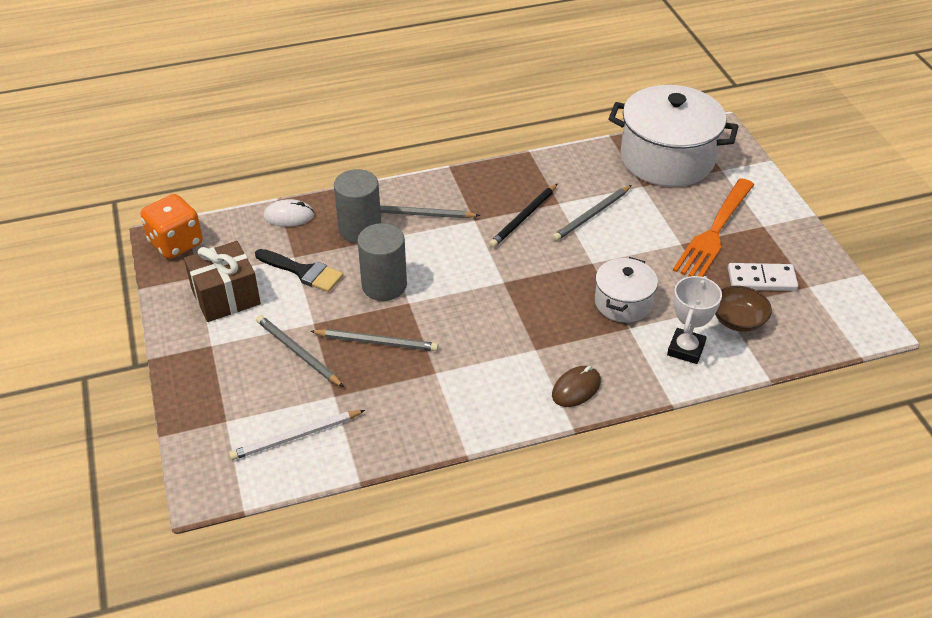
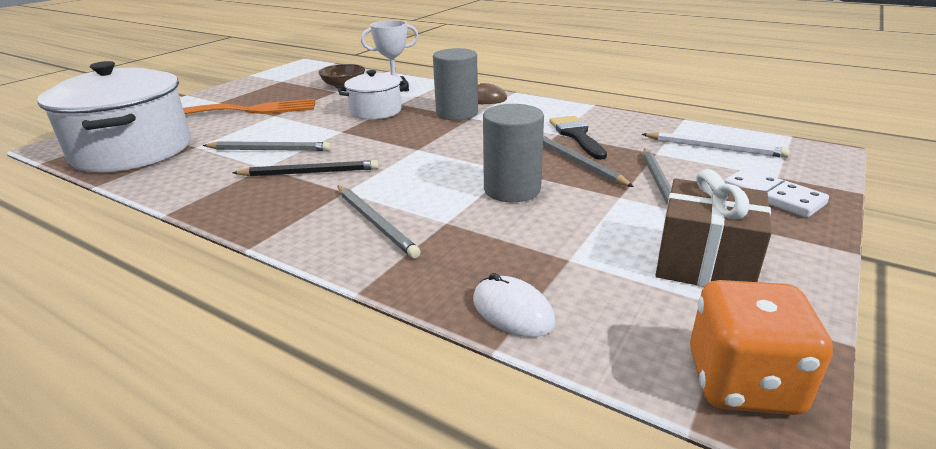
camera: 130 degrees left, 15 degrees down
(303, 272) = (577, 239): black brush -> black brush (576, 135)
(360, 229) = (455, 243): grey cylinder -> grey cylinder (457, 113)
(761, 280) = (290, 90): white domino -> white domino (772, 196)

